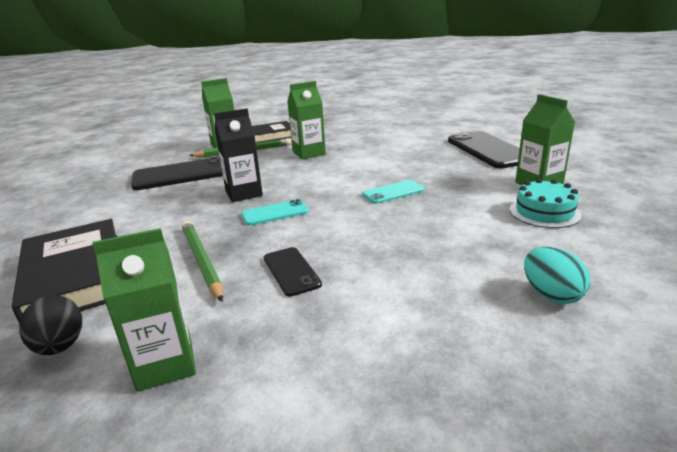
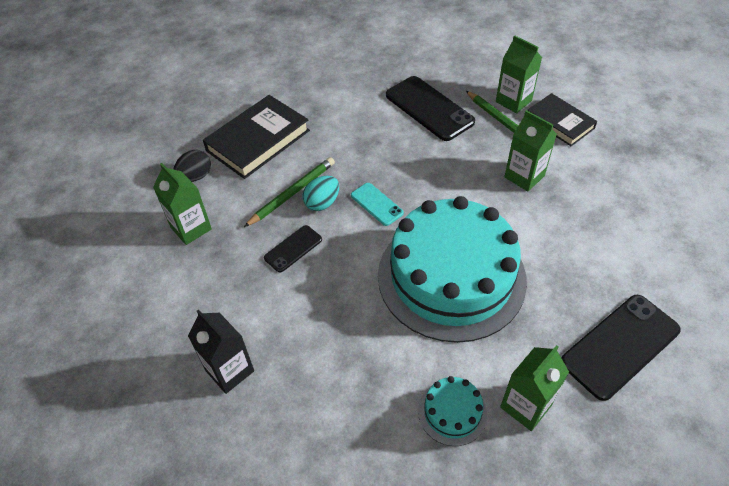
camera: 70 degrees right, 25 degrees up
(244, 193) = (406, 168): black carton -> black carton (229, 370)
(393, 192) = (451, 276): turquoise phone -> turquoise cake
(551, 295) = (304, 417): turquoise egg -> turquoise egg (322, 203)

